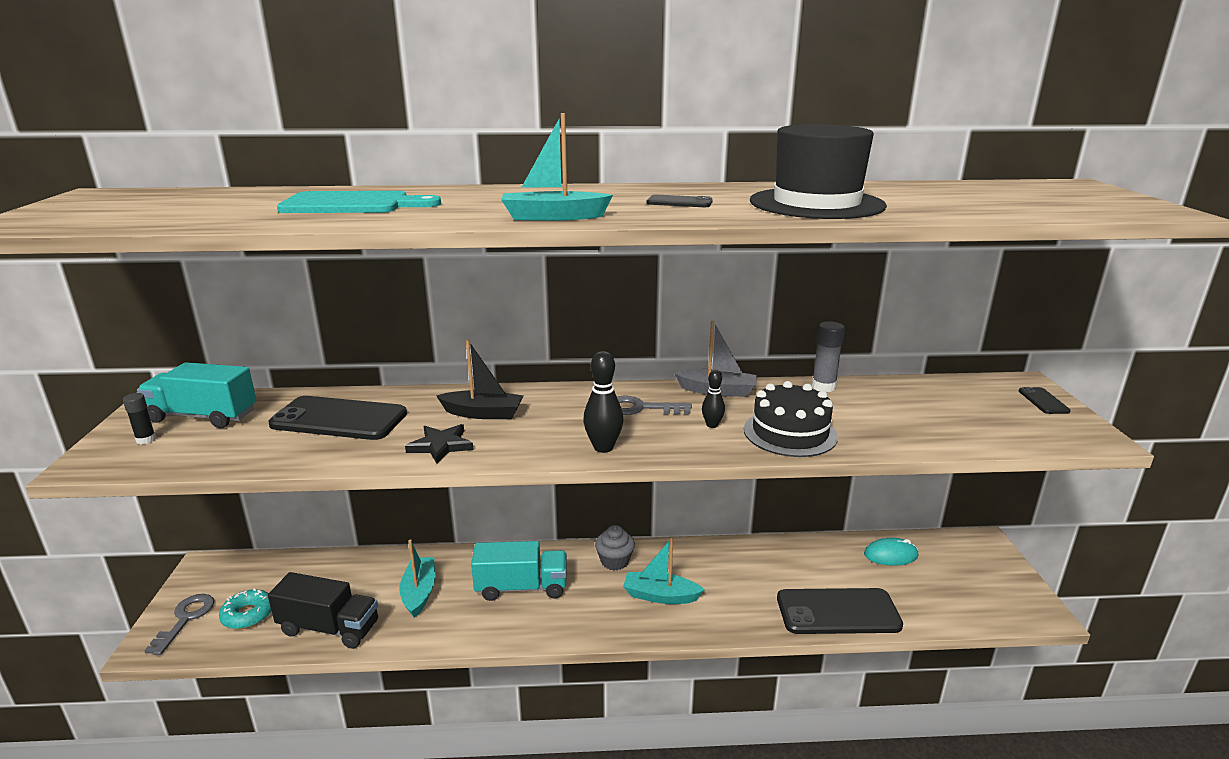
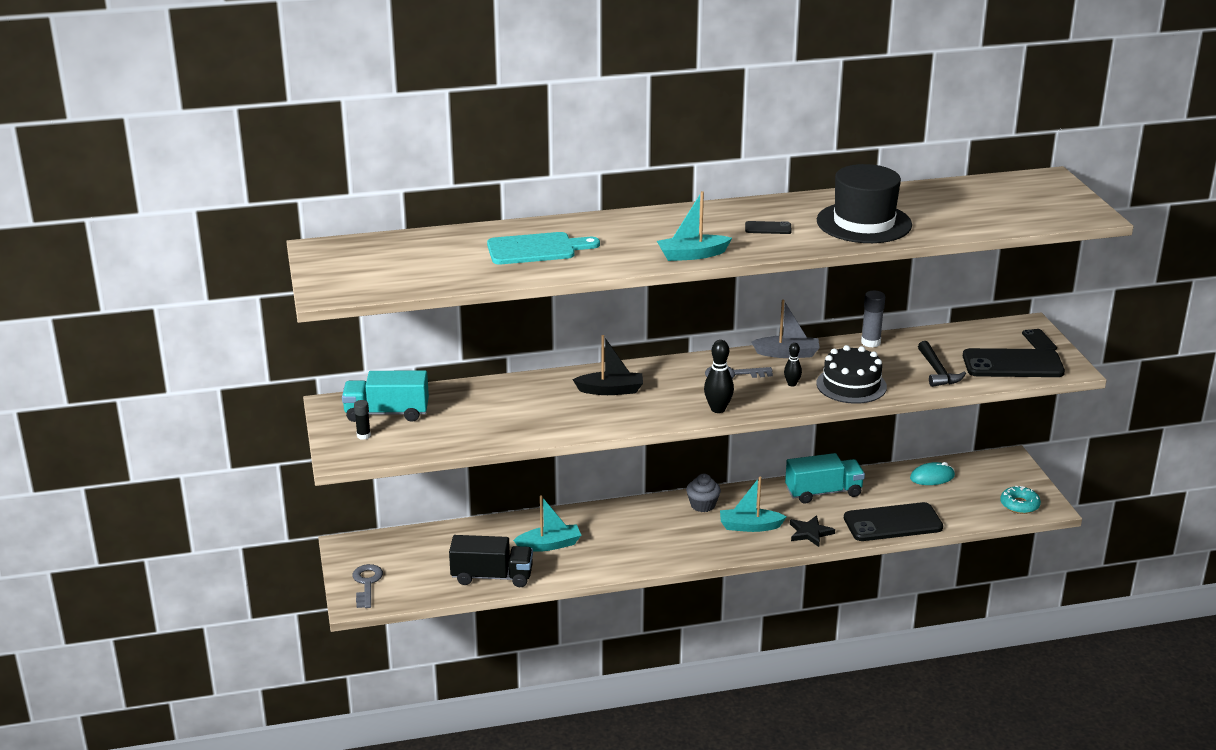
camera: 10 degrees left, 5 degrees up
(248, 615) = (417, 575): turquoise donut -> turquoise donut (1019, 505)
(339, 419) = (499, 405): black phone -> black phone (1012, 364)
(419, 592) = (549, 545): turquoise boat -> turquoise boat turned 90 degrees clockwise
(441, 446) = (596, 419): black star -> black star (810, 533)
(521, 587) = (633, 532): turquoise truck -> turquoise truck (823, 492)
(908, 426) = (937, 371): none -> black hammer

